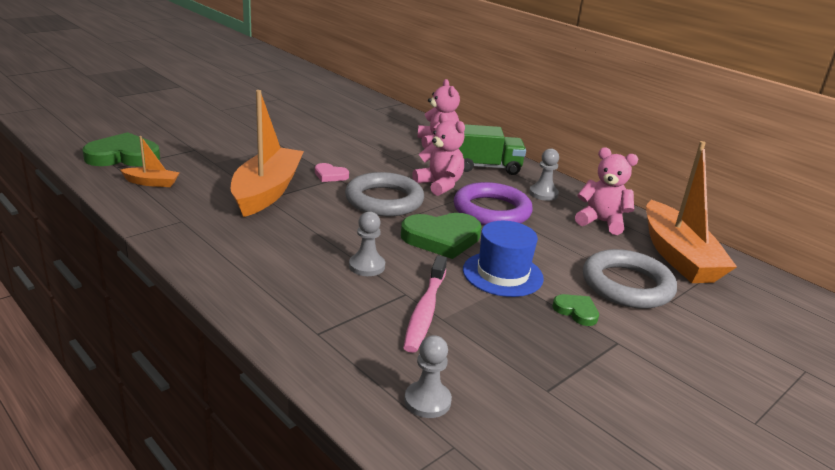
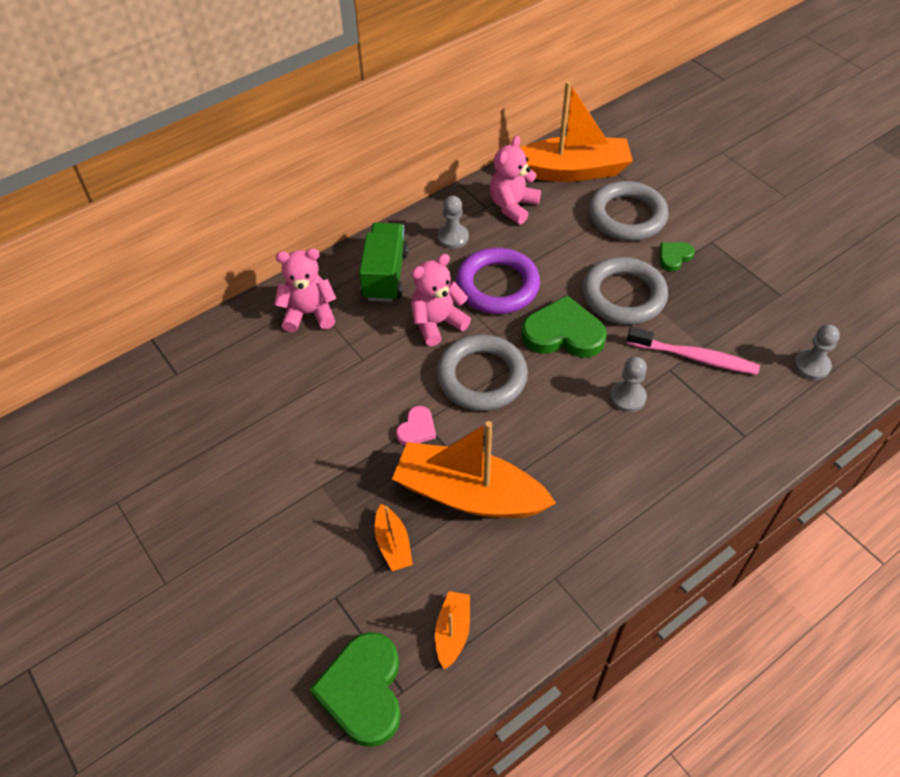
camera: 80 degrees left, 25 degrees up
(230, 166) = (393, 544): none -> orange boat
(442, 238) = (563, 333): green heart -> green heart turned 75 degrees counterclockwise
(502, 274) = (623, 295): blue hat -> grey ring

